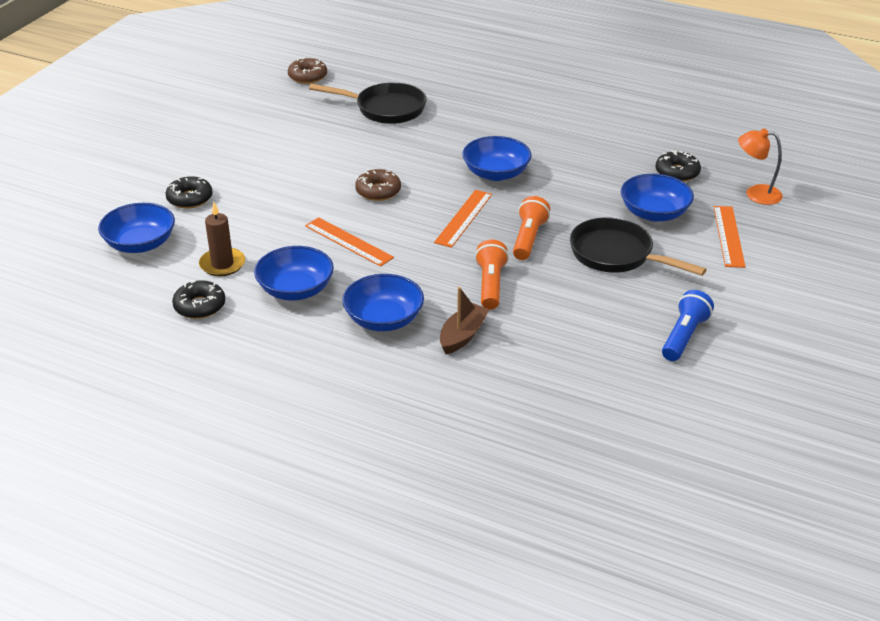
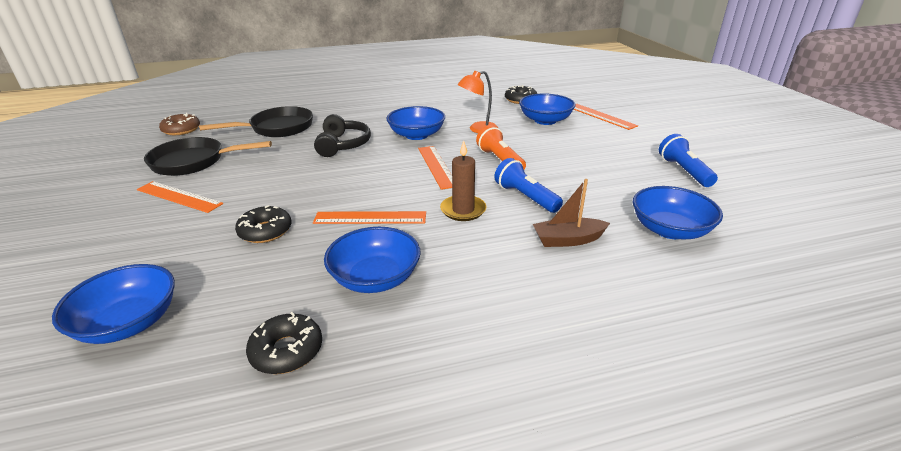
camera: 40 degrees left, 5 degrees down
(190, 198) = (153, 252): black donut -> black donut (265, 231)
(222, 264) = (264, 294): brown candle -> brown candle (463, 210)
(243, 155) = (179, 196): none -> orange ruler
(378, 191) = (344, 175): brown donut -> none
(384, 319) = (491, 261): blue bowl -> blue bowl (669, 230)
(417, 156) = (343, 145): none -> black headphones
(463, 335) = (568, 240): brown boat -> brown boat turned 90 degrees counterclockwise
(490, 285) = (525, 197): orange flashlight -> blue flashlight
(617, 255) = (566, 147): black pan -> black pan (194, 162)
(755, 194) = (575, 95): orange lamp -> orange lamp (478, 129)

